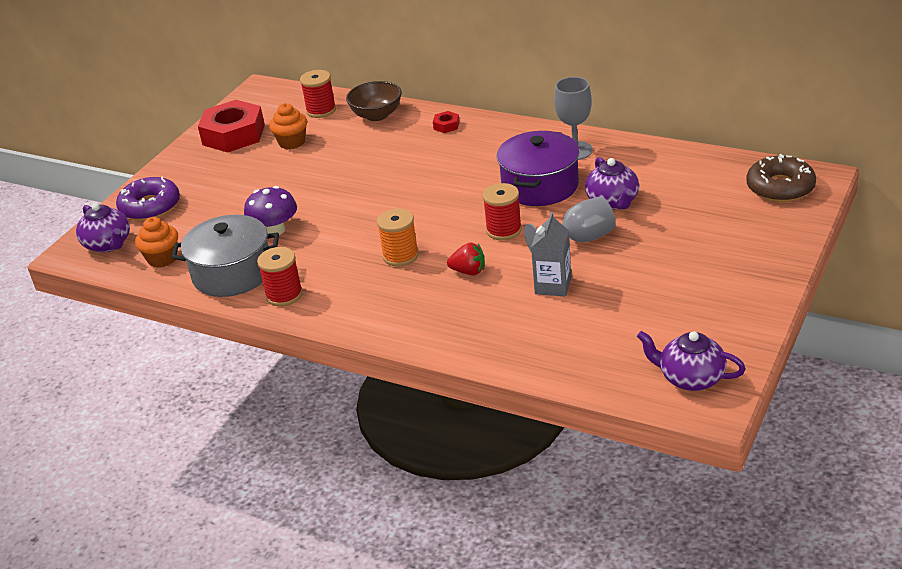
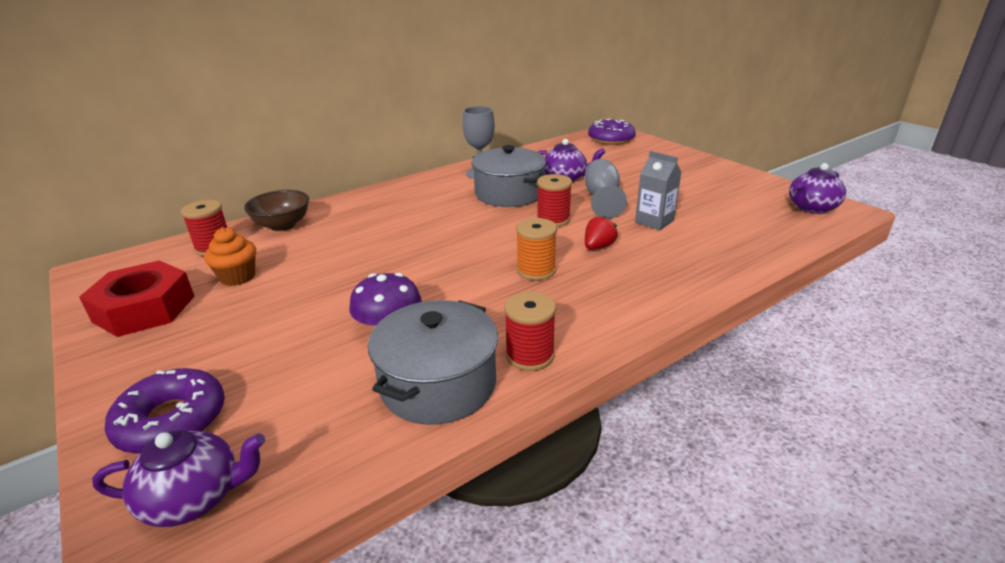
camera: 65 degrees left, 5 degrees down
(162, 259) = (321, 442): orange cupcake -> none
(446, 125) = (360, 203): red nut -> none
(540, 186) = (509, 194): purple pot -> grey pot
(780, 187) = (611, 139): brown donut -> purple donut

